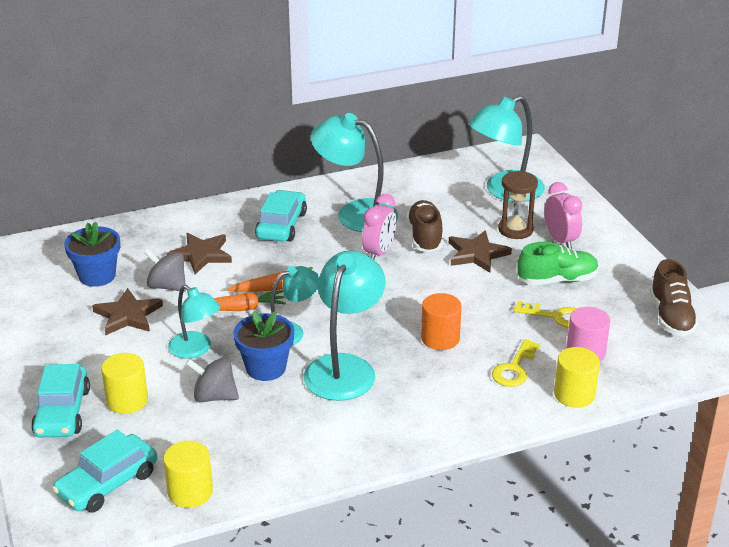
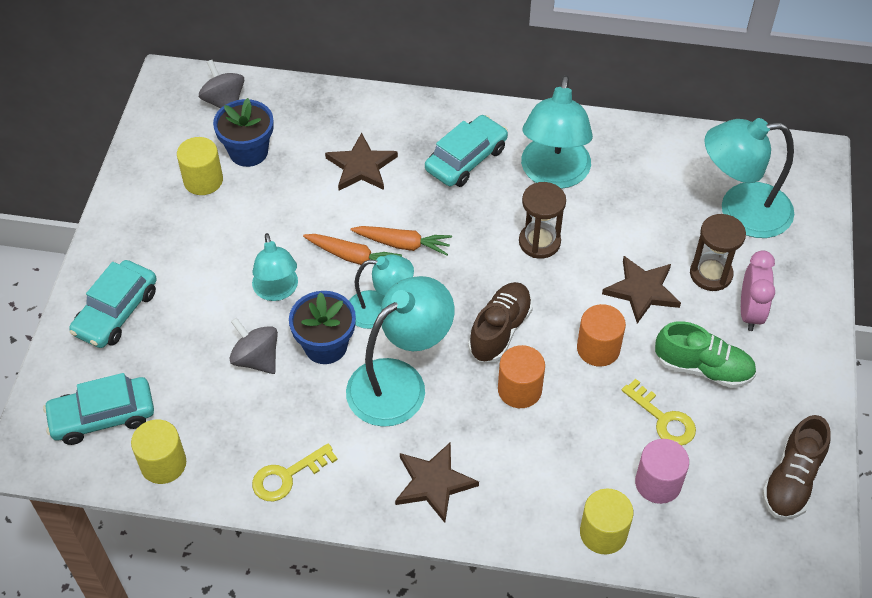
camera: 30 degrees right, 20 degrees up
(127, 315) = (244, 217): brown star -> brown star (433, 483)
(127, 400) = (178, 325): yellow cylinder -> yellow cylinder (203, 180)
(167, 286) = (303, 195): grey spinning top -> grey spinning top (224, 102)
(355, 213) = (553, 175): turquoise lamp -> turquoise lamp turned 135 degrees counterclockwise
(379, 253) = (539, 242): pink clock -> brown hourglass
(425, 237) = (603, 241): brown shoe -> brown shoe (500, 330)
(475, 295) = (598, 348): none -> orange cylinder
(514, 368) = (567, 467): yellow key -> yellow key (287, 476)

